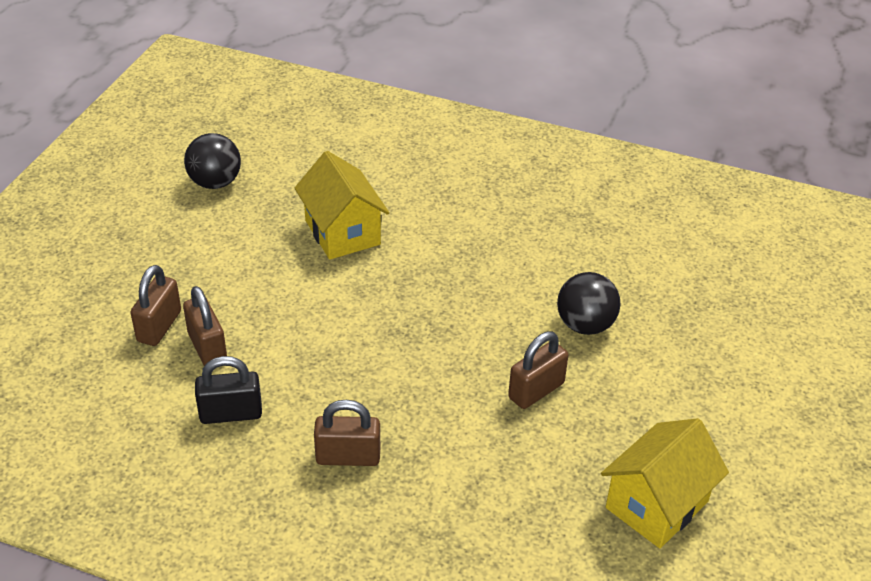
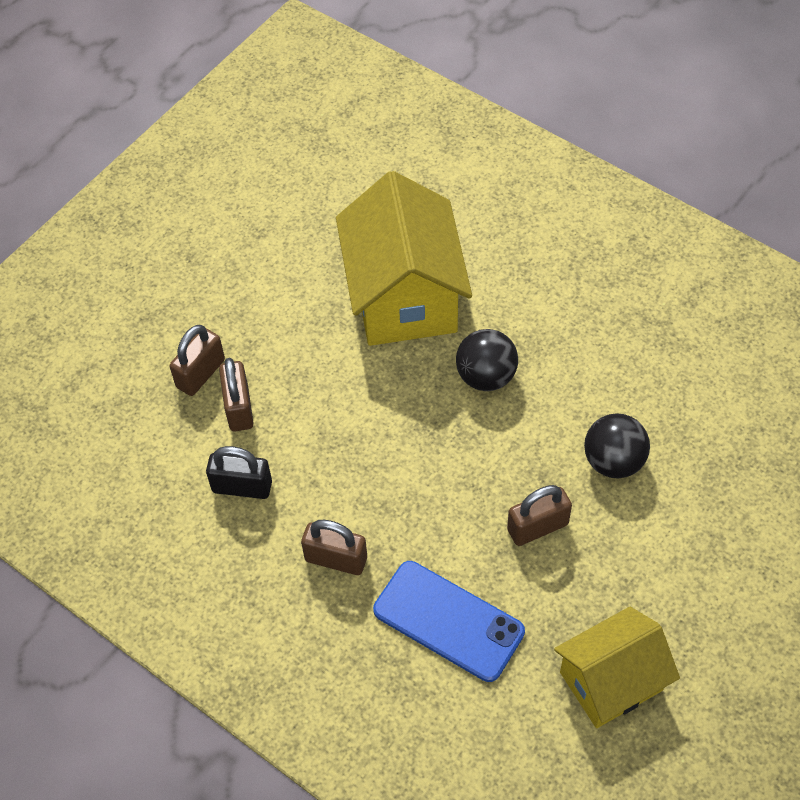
camera: 20 degrees right, 15 degrees up
(215, 183) = (295, 209): black ball -> black ball (486, 376)
(342, 232) = (404, 296): yellow house -> yellow house, size x1.56
(480, 487) = (448, 621): none -> blue phone

